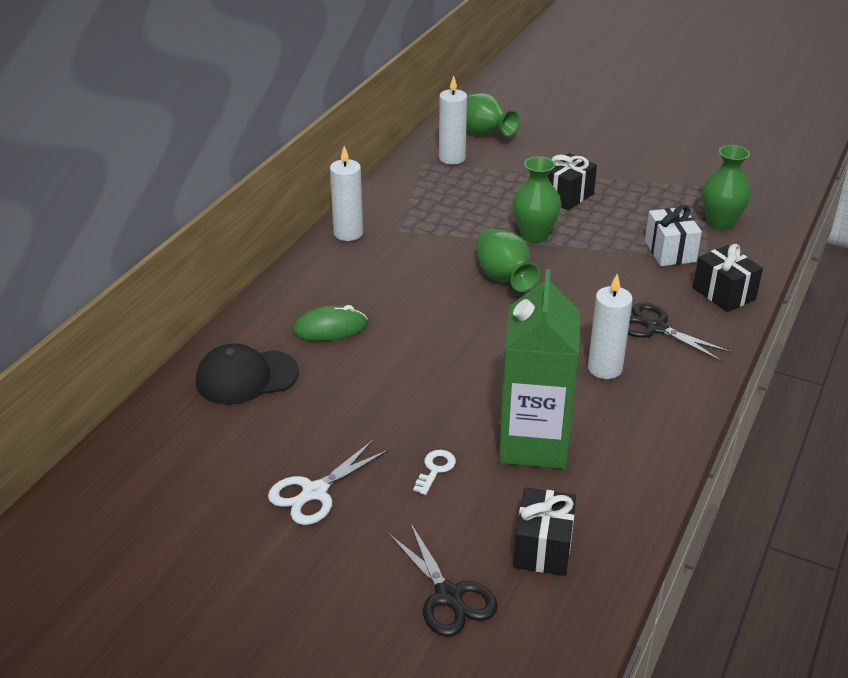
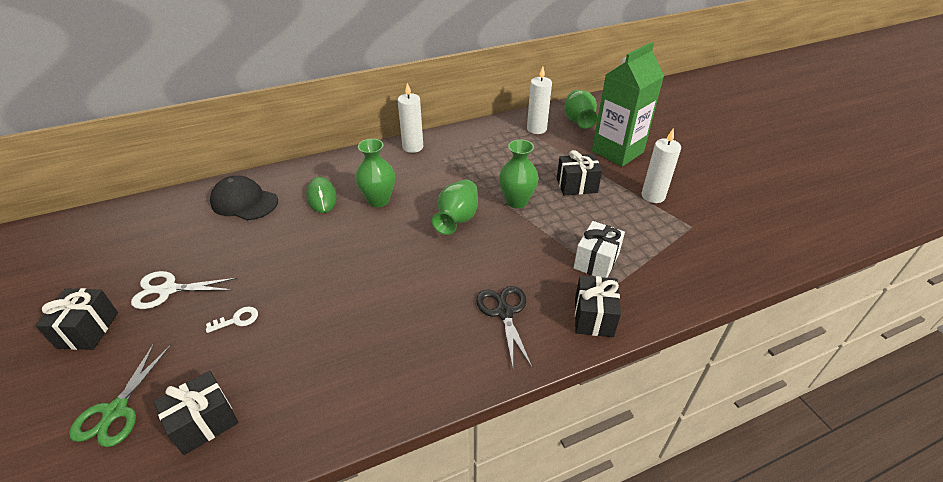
camera: 40 degrees right, 5 degrees up
(292, 571) = (88, 330): none -> black gift
(330, 328) = (322, 197): green mouse -> green mouse turned 45 degrees clockwise
(448, 596) = (116, 411): black scissors -> green scissors
(534, 443) = (309, 343): green carton -> green carton (617, 152)
(605, 368) = (428, 320): white candle -> white candle (653, 196)
(720, 223) = (667, 261): green vase -> green vase (378, 200)

